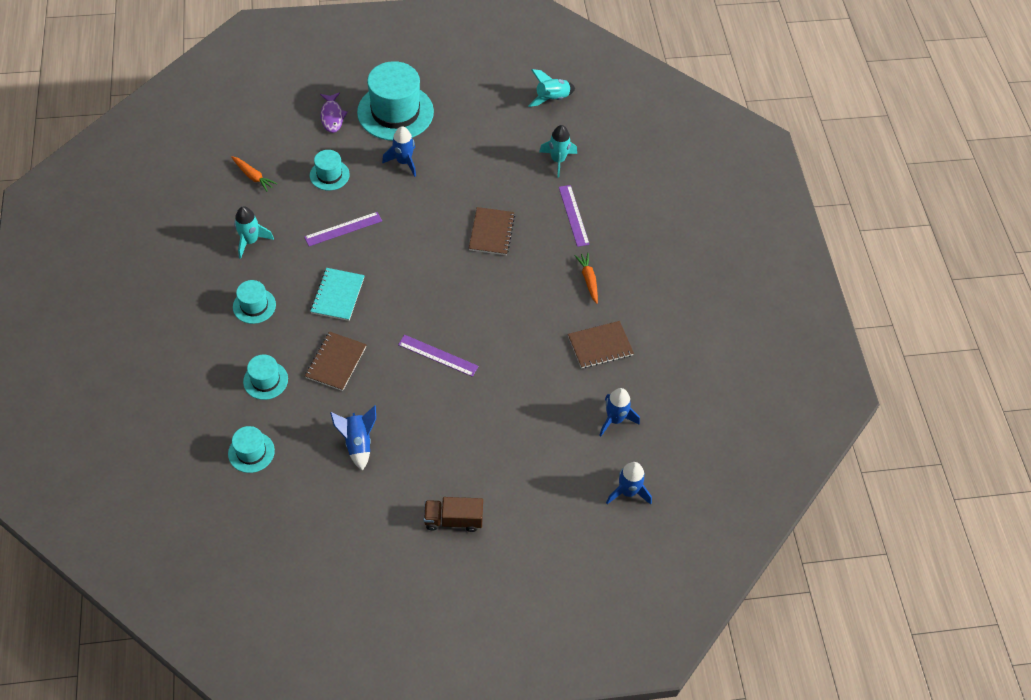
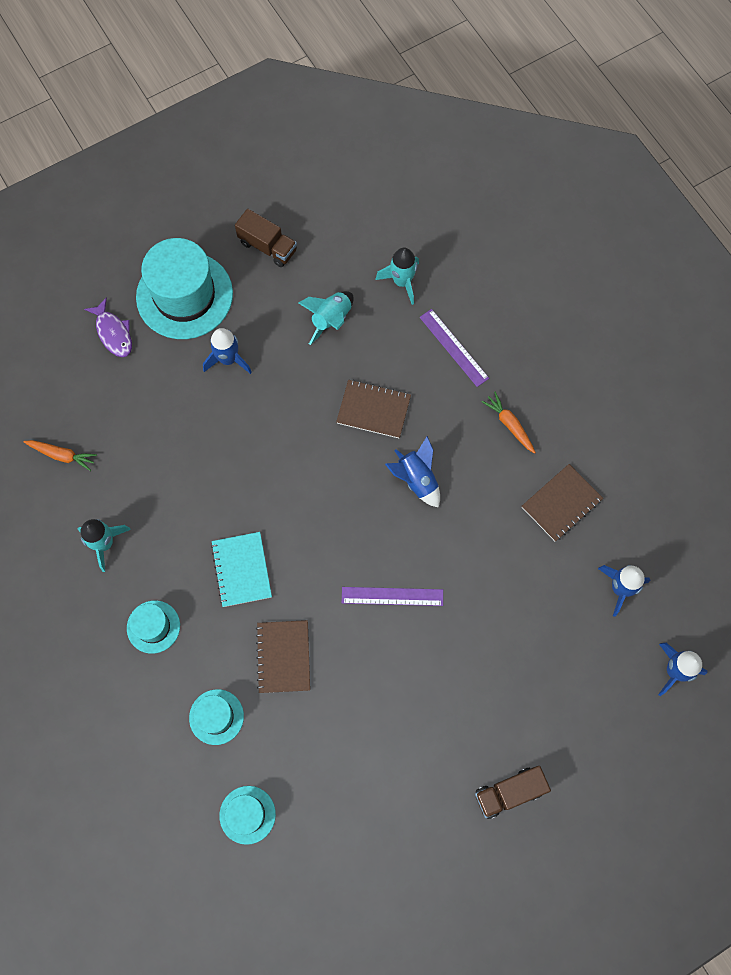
camera: 20 degrees left, 15 degrees up
(329, 175) = (151, 414): turquoise hat -> none
(343, 229) = (203, 479): purple ruler -> none
(358, 443) = (359, 747): blue rocket -> blue rocket (416, 479)
(472, 104) = (267, 246): none -> brown truck
(491, 232) = (373, 410): brown notebook -> brown notebook turned 60 degrees counterclockwise
(552, 99) = (355, 201): turquoise rocket -> turquoise rocket (331, 320)

